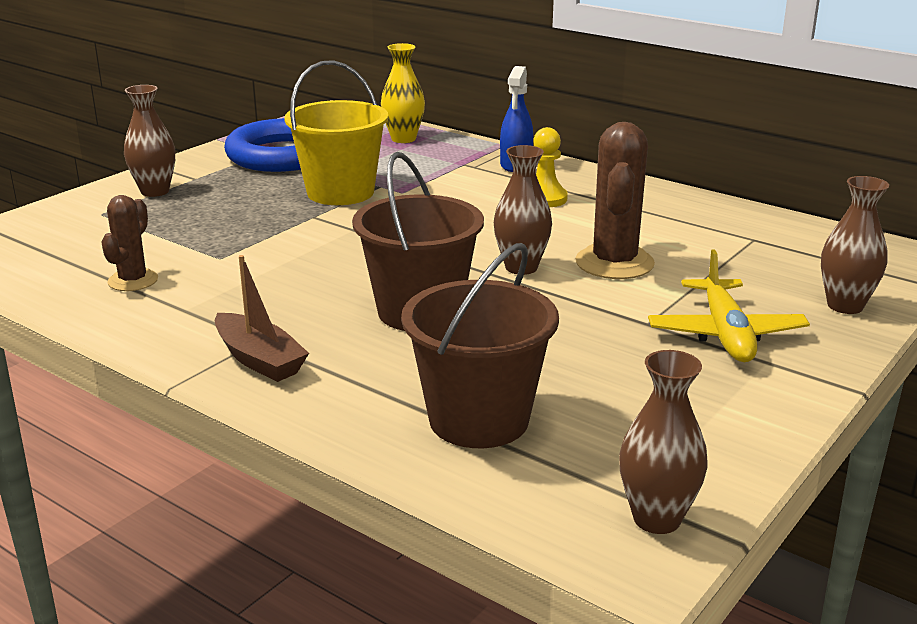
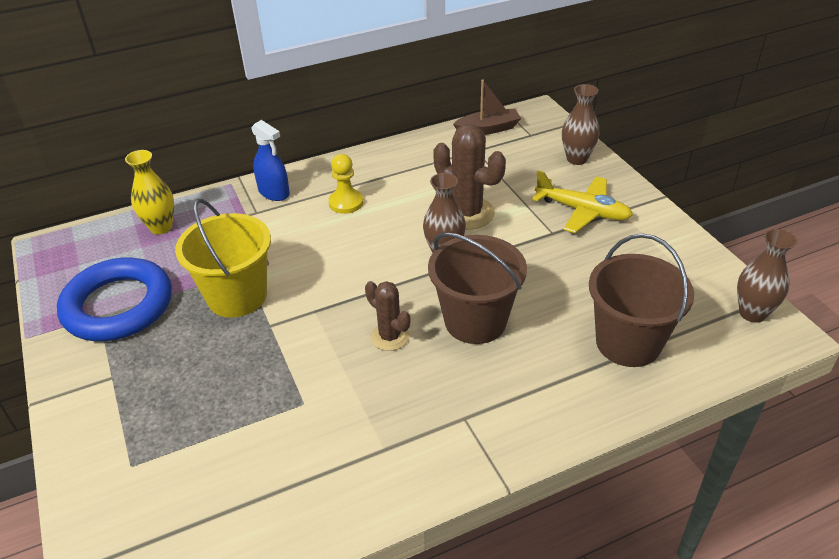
camera: 60 degrees left, 15 degrees up
(133, 281) = (304, 471): brown cactus -> brown cactus (390, 337)
(155, 191) = (115, 413): brown vase -> none
(259, 360) = (495, 425): brown boat -> brown boat (488, 129)

